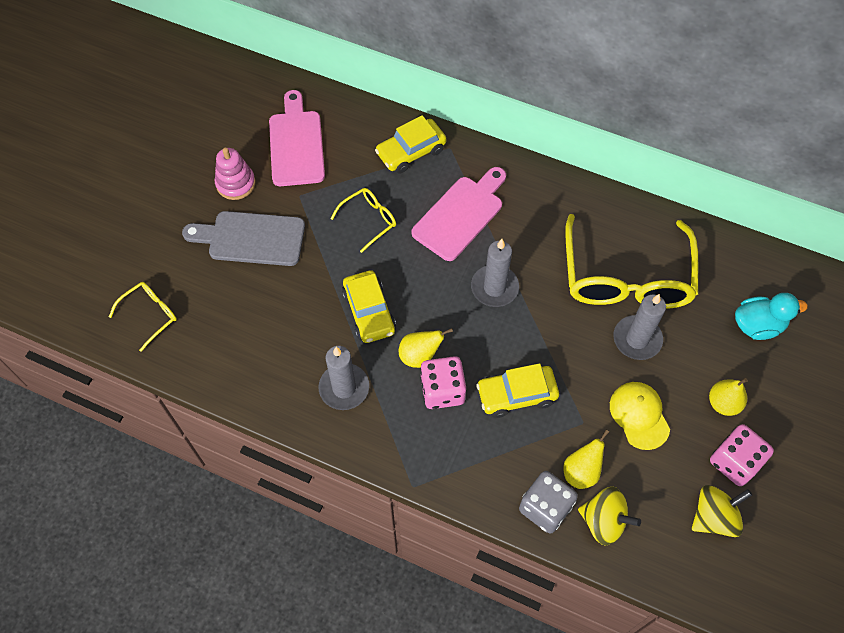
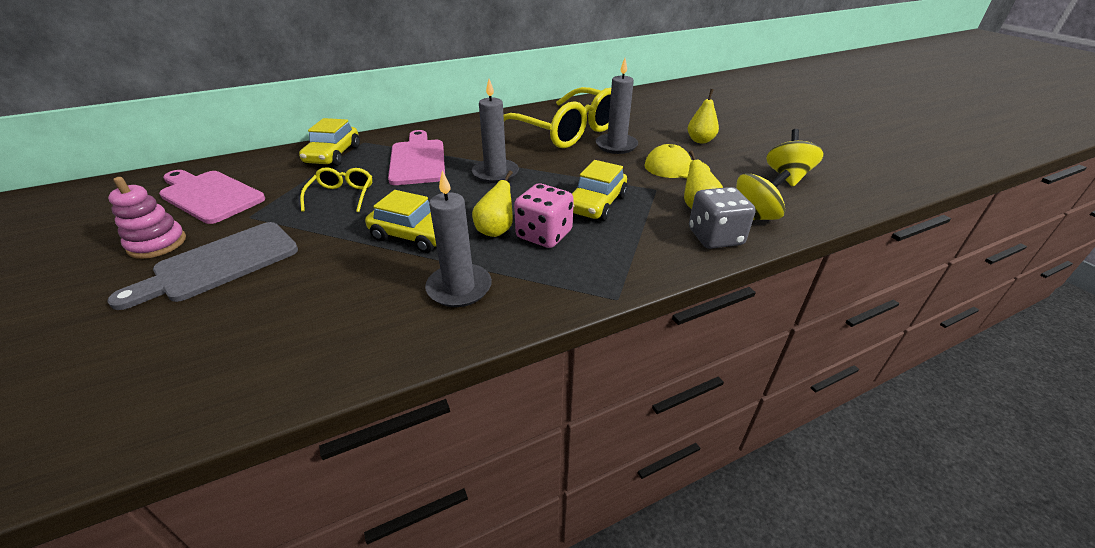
camera: 50 degrees left, 25 degrees down
(150, 315) = (118, 397): yellow glasses -> none
(734, 462) = (749, 154): pink dice -> none
(757, 325) = (658, 113): turquoise duck -> none

